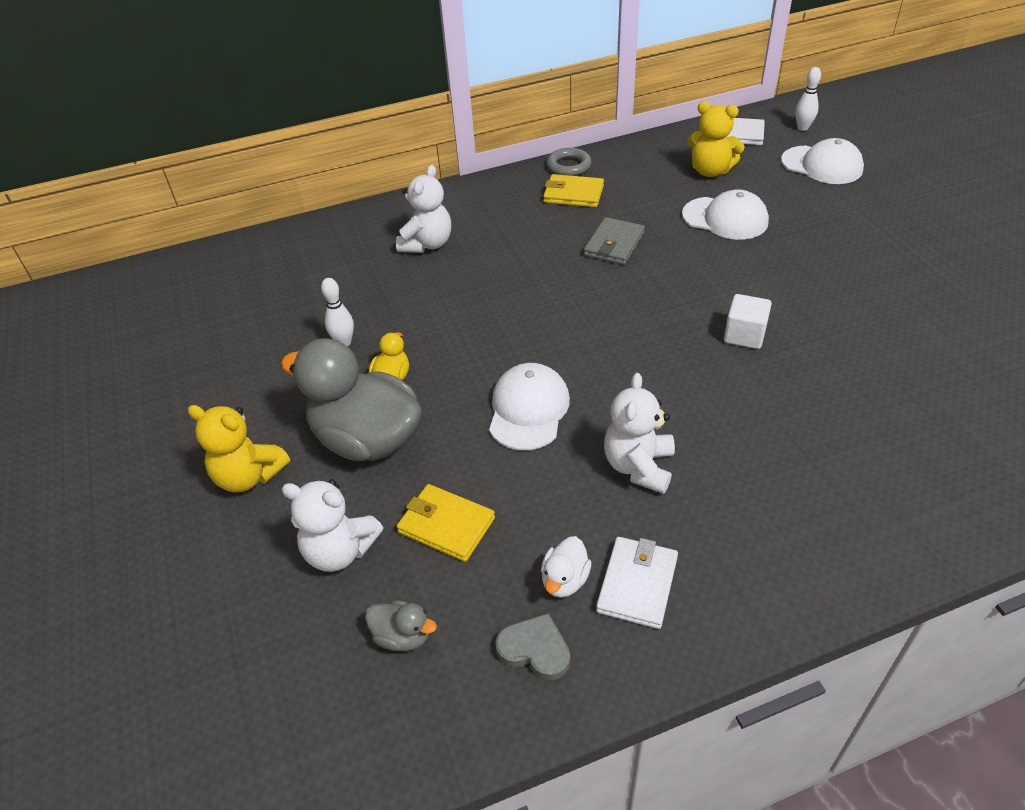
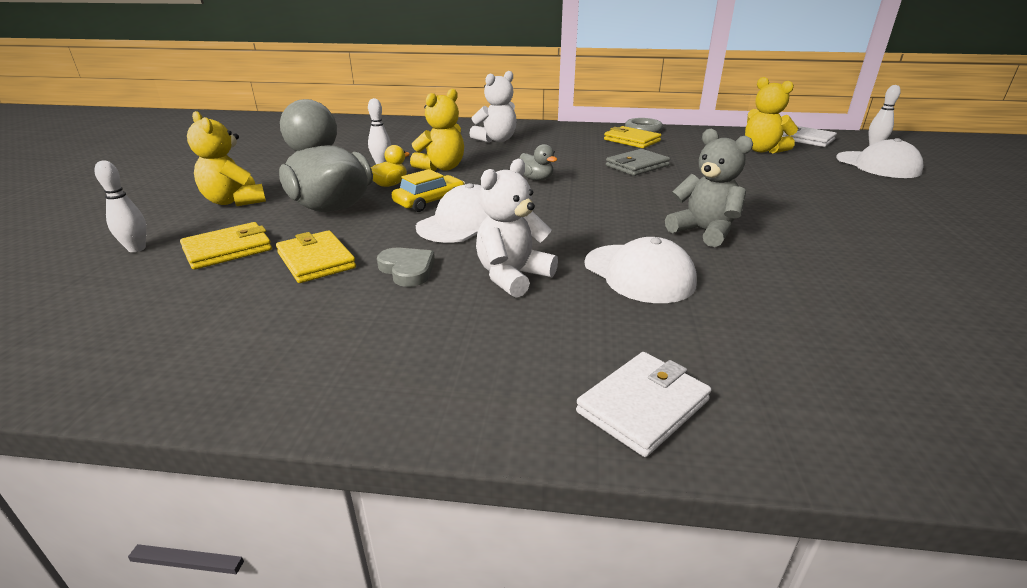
camera: 25 degrees right, 15 degrees down
(239, 594) = (137, 248): none -> white bowling pin
(340, 551) = (228, 250): white teddy bear -> yellow wallet
(403, 636) = (192, 307): grey duck -> grey duck (536, 179)
(418, 323) = (441, 168): none -> yellow teddy bear
(464, 389) = (429, 201): none -> yellow car
(535, 649) = (269, 354): grey heart -> grey heart (407, 270)
(565, 580) = (357, 321): white duck -> none
(637, 584) = (414, 347): white wallet -> white wallet (643, 406)
(725, 218) = (751, 172): white cap -> white cap (639, 273)
(744, 335) = (704, 232): white cube -> grey teddy bear

